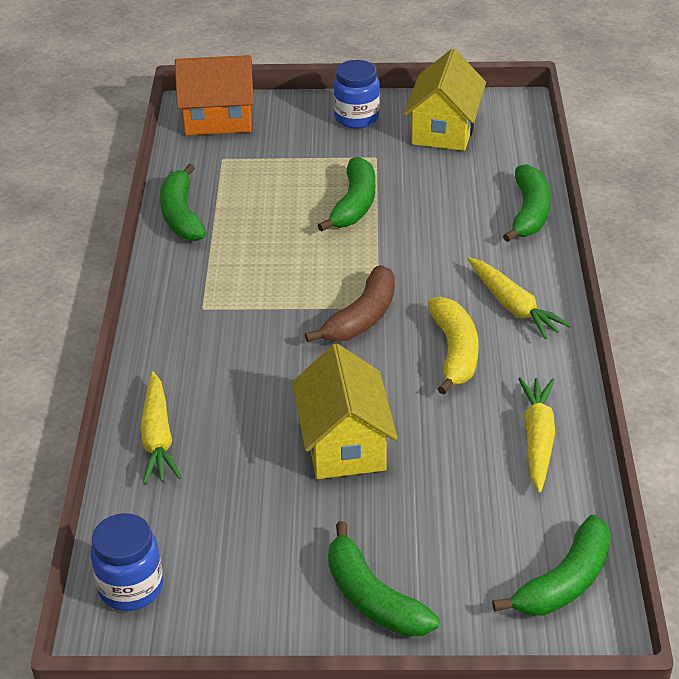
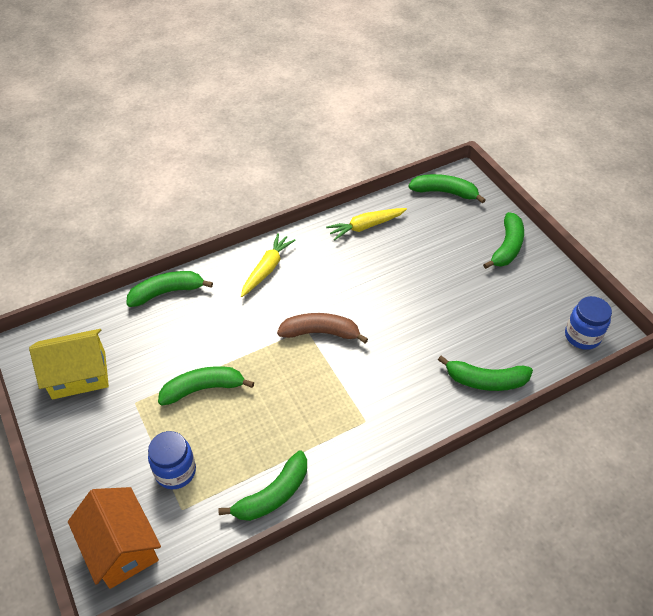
camera: 120 degrees left, 10 degrees up
(158, 438) = (486, 381): yellow carrot -> green banana
(344, 444) = (425, 296): yellow house -> none
(356, 118) = (81, 440): blue jar -> blue jar (175, 471)
(455, 352) = (322, 279): yellow banana -> none

